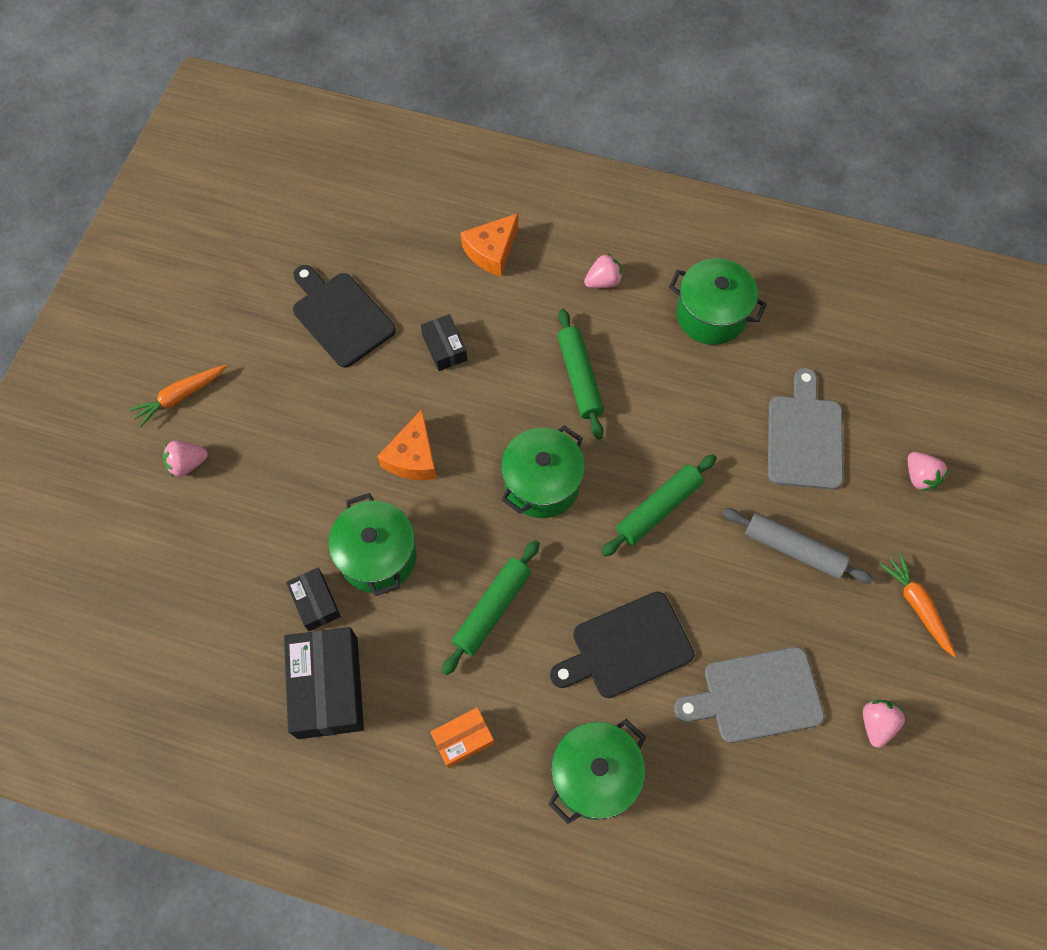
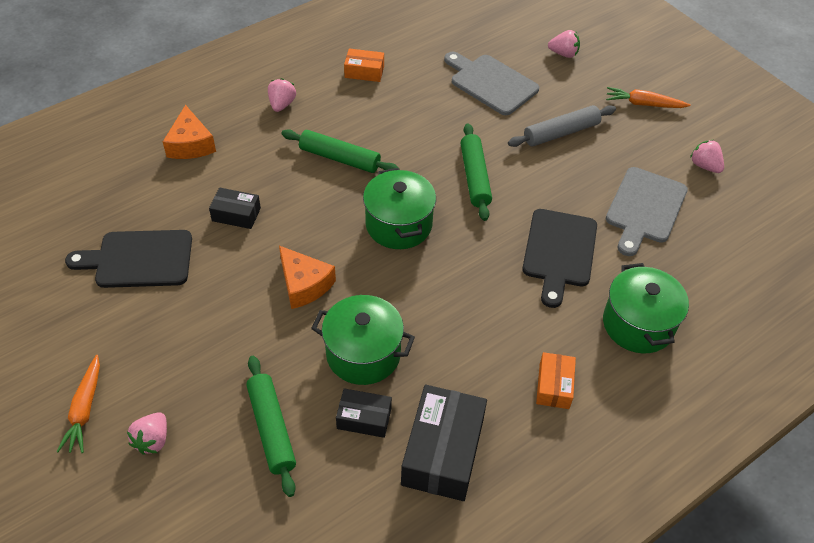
camera: 55 degrees left, 15 degrees down
(327, 687) = (442, 452): black box -> black box turned 75 degrees clockwise
(492, 609) = (468, 309): green rolling pin -> green rolling pin (271, 429)
(711, 315) = (364, 72): green pot -> orange box

